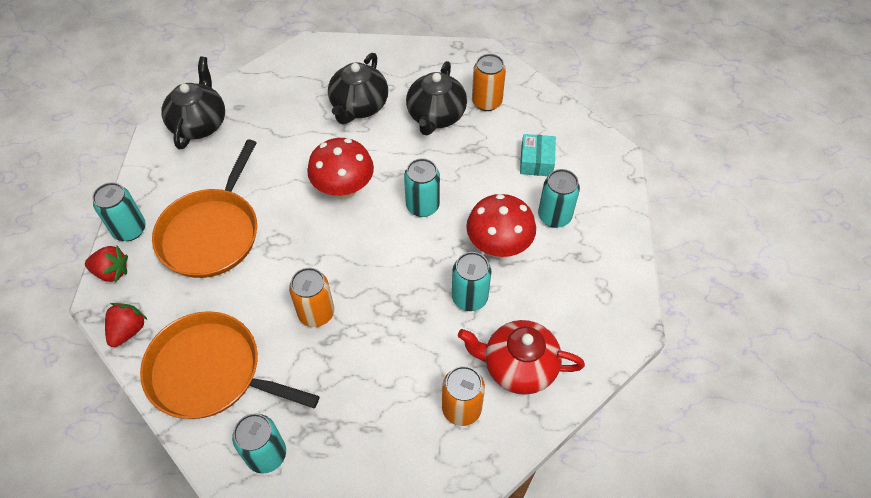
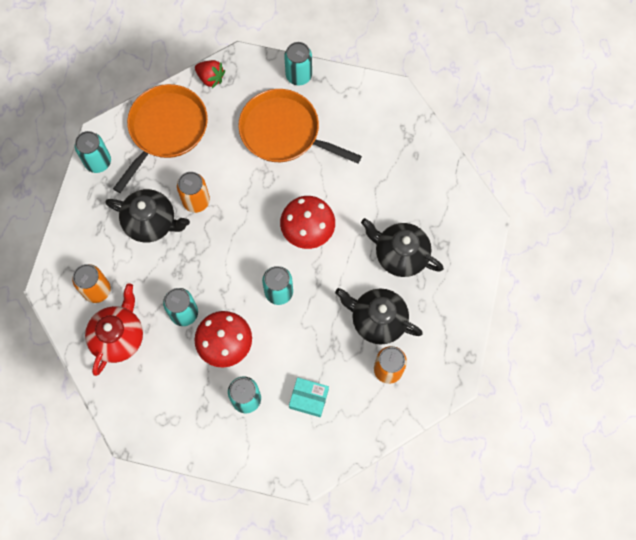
camera: 100 degrees right, 15 degrees up
(112, 272) = (262, 65): red strawberry -> none
(199, 124) = (400, 124): black teapot -> black teapot (151, 222)

